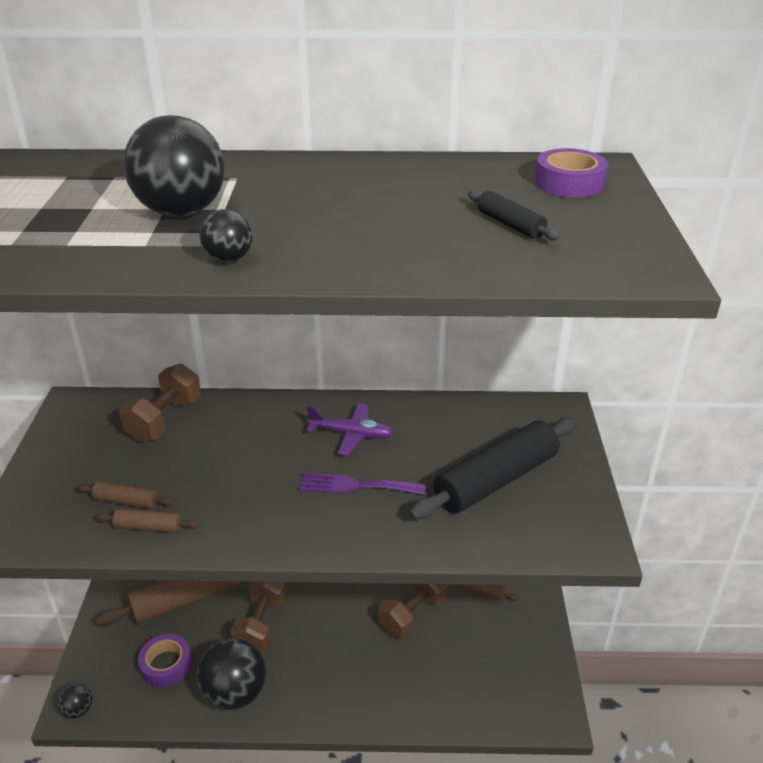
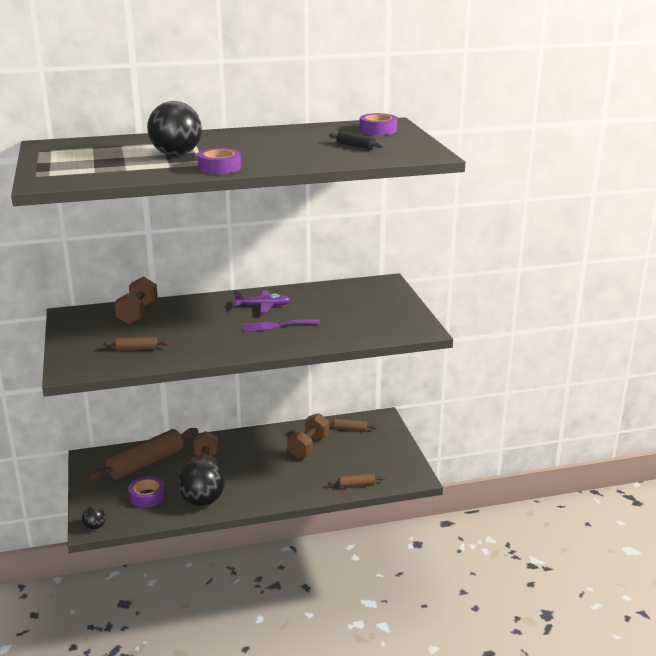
camera: 15 degrees left, 10 degrees down
(149, 527) = (158, 356): brown rolling pin -> brown rolling pin (356, 484)
(229, 259) = (219, 167): black ball -> purple tape
(496, 480) = (359, 314): black rolling pin -> none

